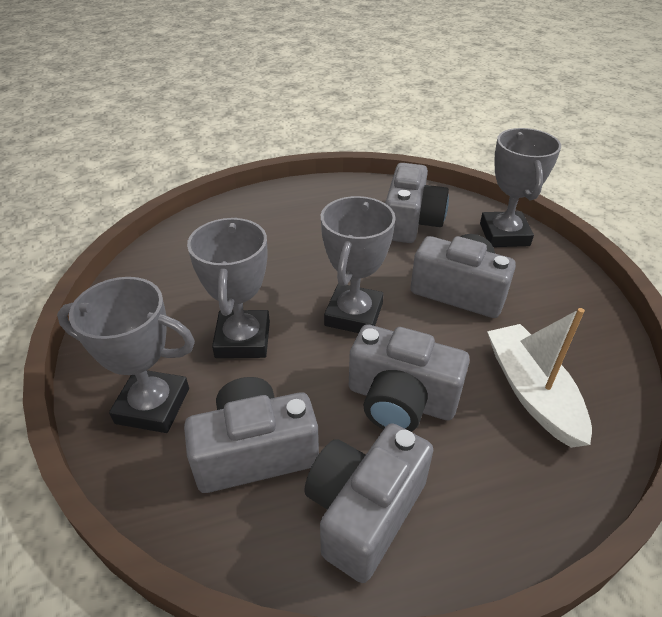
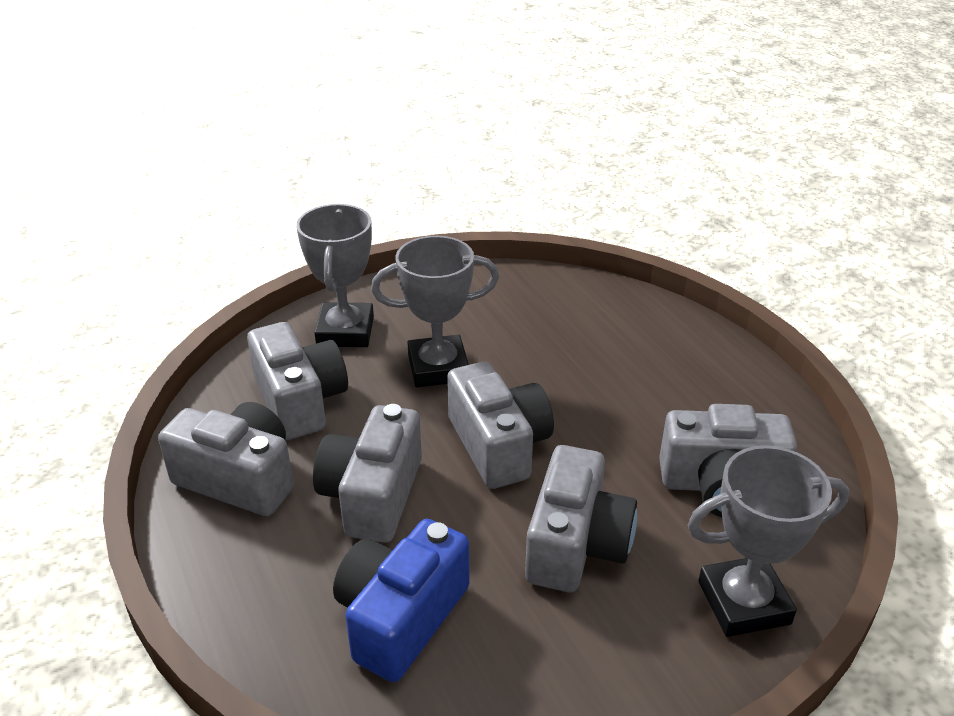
camera: 80 degrees right, 5 degrees down
(353, 314) = (498, 445): grey trophy -> grey camera
(531, 392) = (401, 617): white boat -> blue camera

